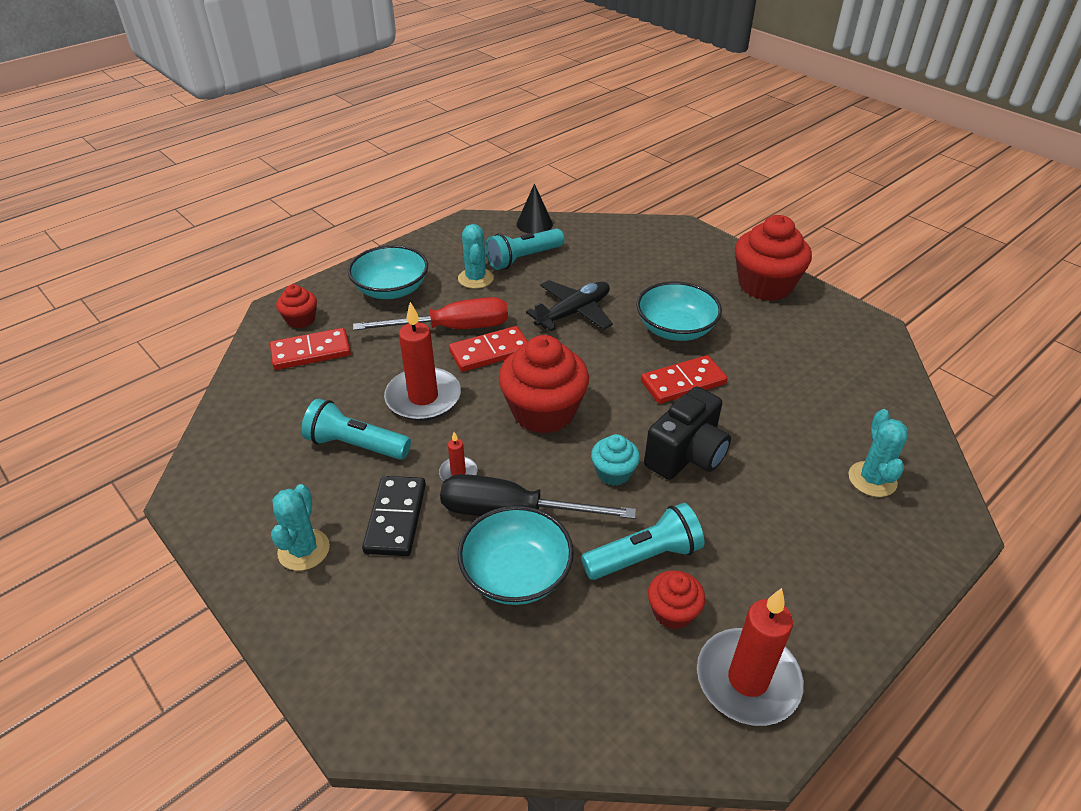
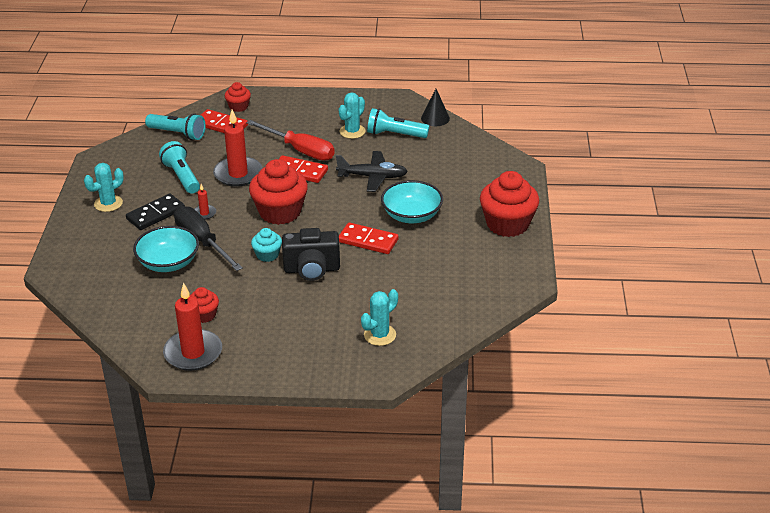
camera: 45 degrees right, 5 degrees down
(391, 289) = (301, 114): turquoise bowl -> none
(644, 556) = (226, 291): turquoise flashlight -> turquoise flashlight (178, 134)

